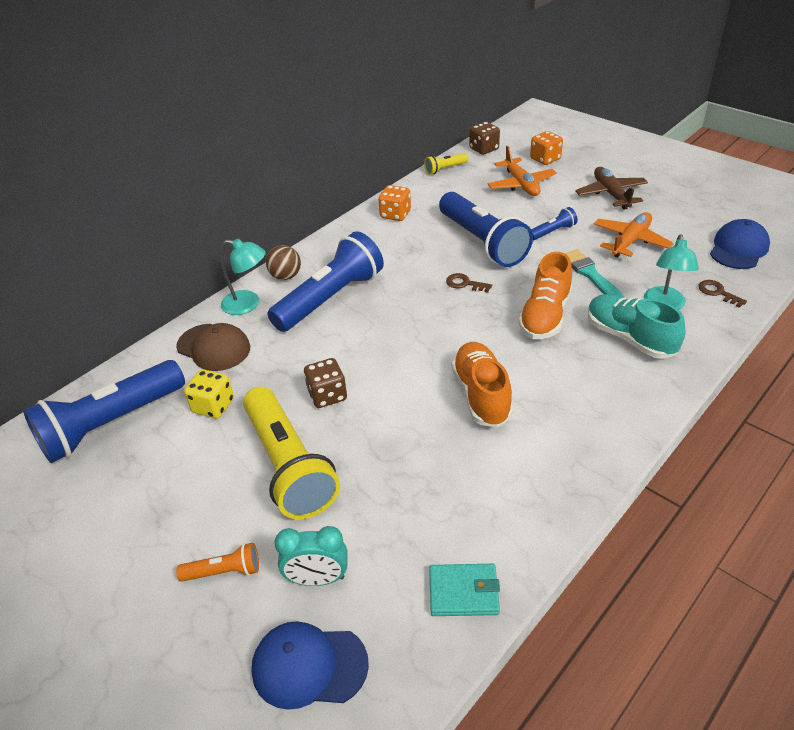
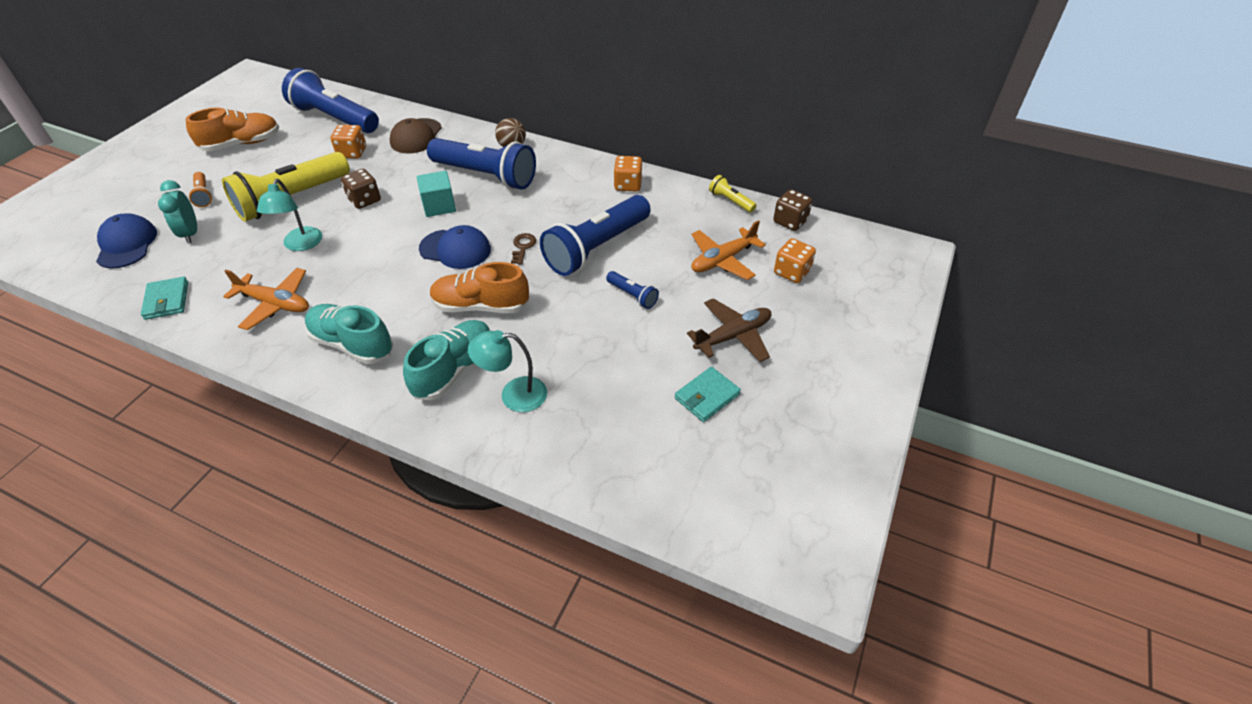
camera: 70 degrees right, 5 degrees up
(213, 406) = (352, 153): yellow dice -> orange dice
(248, 304) = (470, 138): turquoise lamp -> turquoise lamp (300, 245)
(369, 335) = (439, 206): none -> turquoise cube
(481, 395) = (367, 280): orange shoe -> orange shoe (242, 144)
(583, 407) = (352, 344): none -> turquoise shoe
(590, 275) = (558, 332): turquoise brush -> none
(630, 241) = (633, 360): orange plane -> orange plane (275, 304)
(673, 214) = (707, 396): none -> turquoise wallet
(718, 292) = (547, 442): brown key -> none
(738, 248) = (647, 464): blue cap -> blue cap (455, 249)

